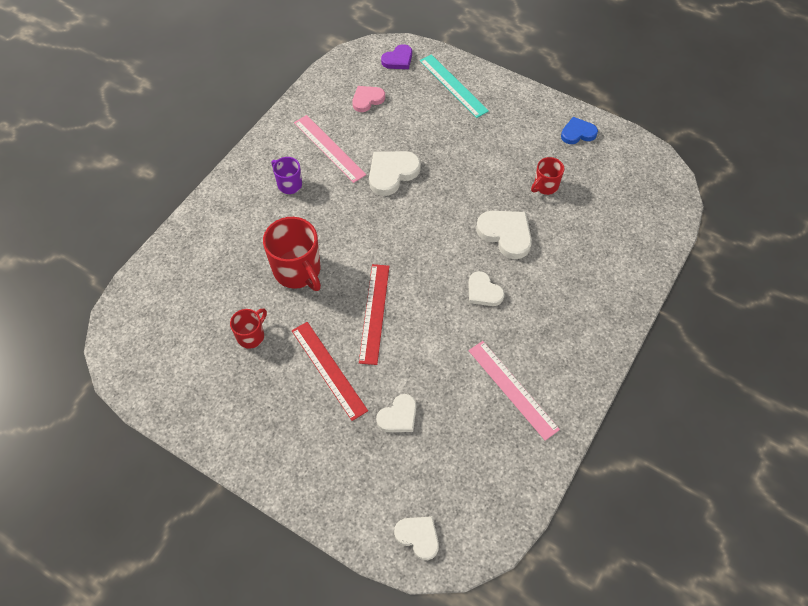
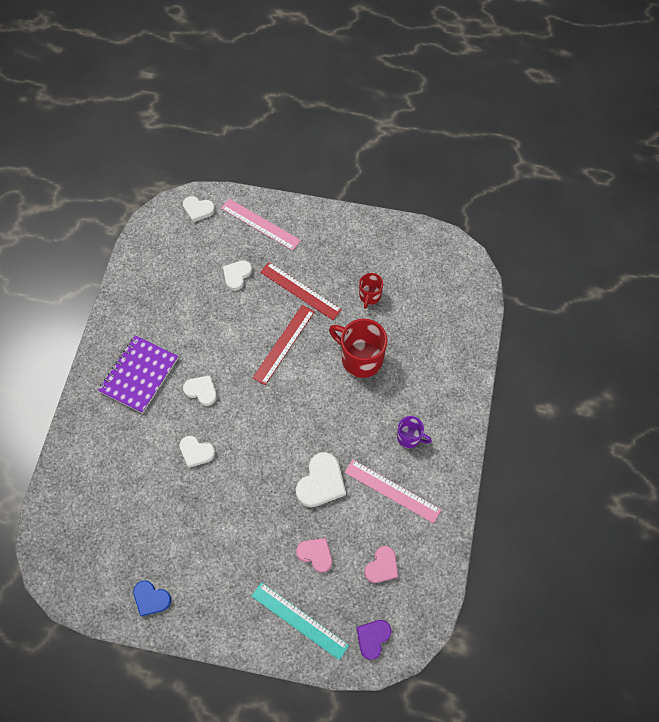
camera: 160 degrees right, 5 degrees up
(374, 313) = (283, 344): red ruler -> red ruler turned 45 degrees clockwise
(421, 123) = (315, 554): none -> pink heart
(506, 234) = (196, 452): white heart -> white heart, size x0.65
(512, 389) = (159, 320): pink ruler -> pink ruler (260, 224)
(545, 186) = (171, 518): red mug -> none
(550, 330) = (139, 375): none -> purple notebook
(577, 133) = (151, 599): blue heart -> blue heart turned 60 degrees clockwise

